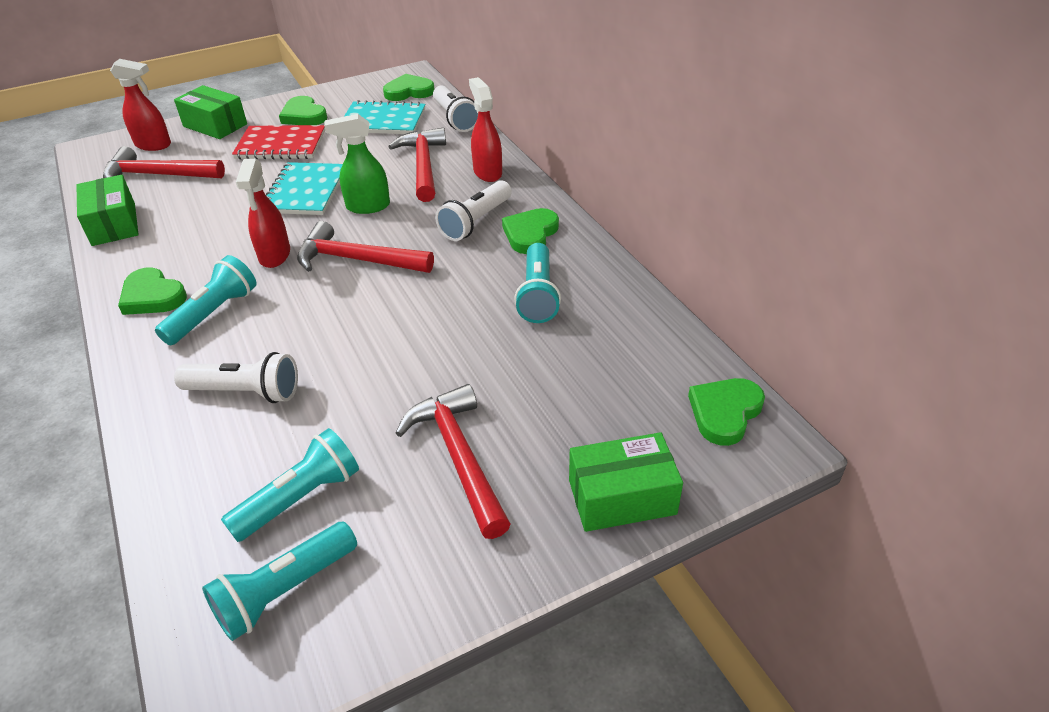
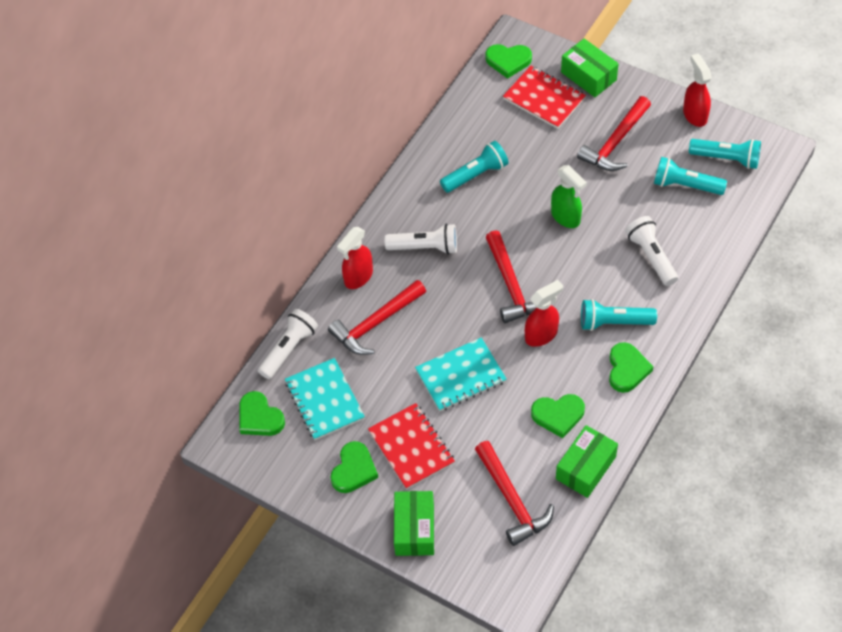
camera: 120 degrees left, 15 degrees up
(153, 145) = (476, 549): red spray bottle -> red spray bottle (694, 115)
(367, 206) = (451, 322): green spray bottle -> green spray bottle (566, 217)
(530, 234) = (417, 210): green heart -> green heart (558, 415)
(615, 417) = (544, 99): none -> red notebook

